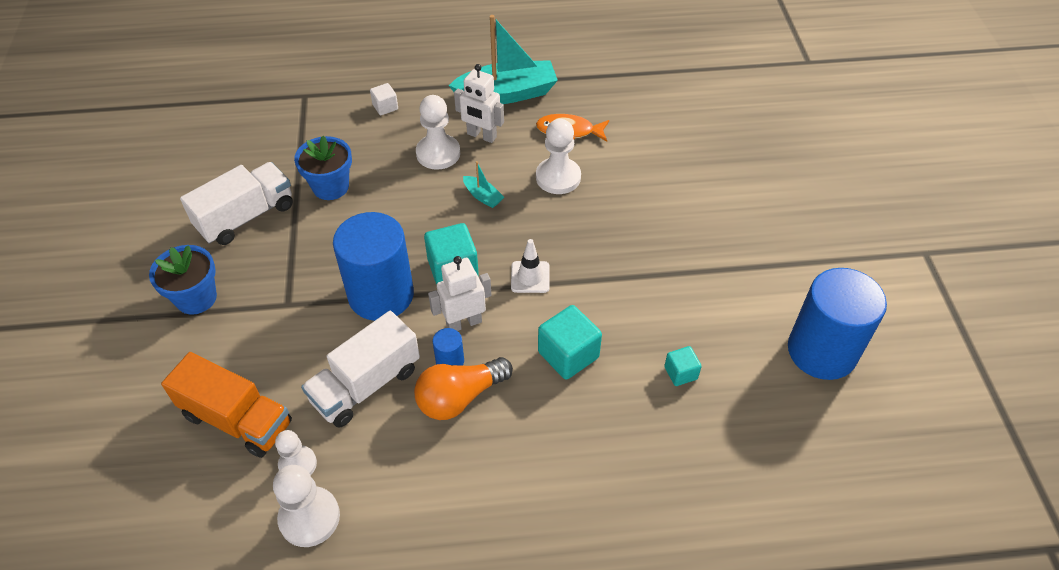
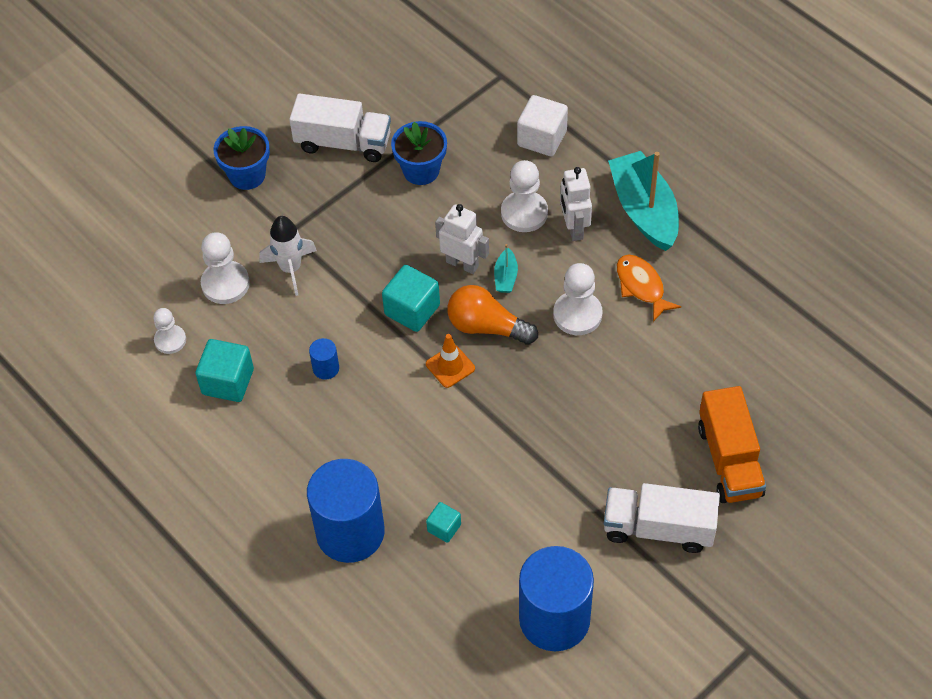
camera: 55 degrees right, 5 degrees up
(237, 419) = (175, 279): orange truck -> orange truck (729, 460)
(309, 518) = (139, 377): white pawn -> white pawn (225, 284)
(325, 325) = (290, 269): none -> white rocket
(366, 385) = (262, 332): white truck -> white truck (658, 528)
(381, 295) = (347, 282): blue cylinder -> blue cylinder (350, 532)
(385, 107) = (542, 138): white cube -> white cube, size x1.77
(459, 397) = (300, 396): orange light bulb -> orange light bulb (487, 327)
(464, 323) = (367, 353): white robot -> white robot (462, 264)
(507, 94) = (644, 210): turquoise boat -> turquoise boat turned 150 degrees counterclockwise
(530, 277) = (450, 366): white traffic cone -> orange traffic cone
(568, 355) = (396, 441): turquoise cube -> turquoise cube (228, 382)

